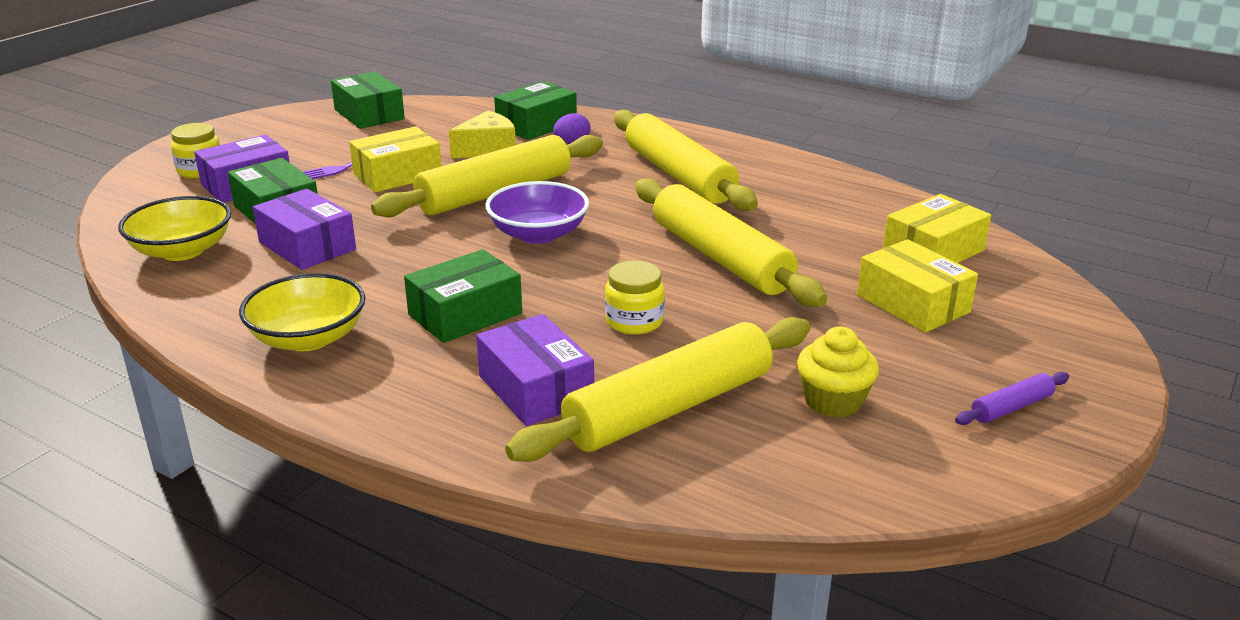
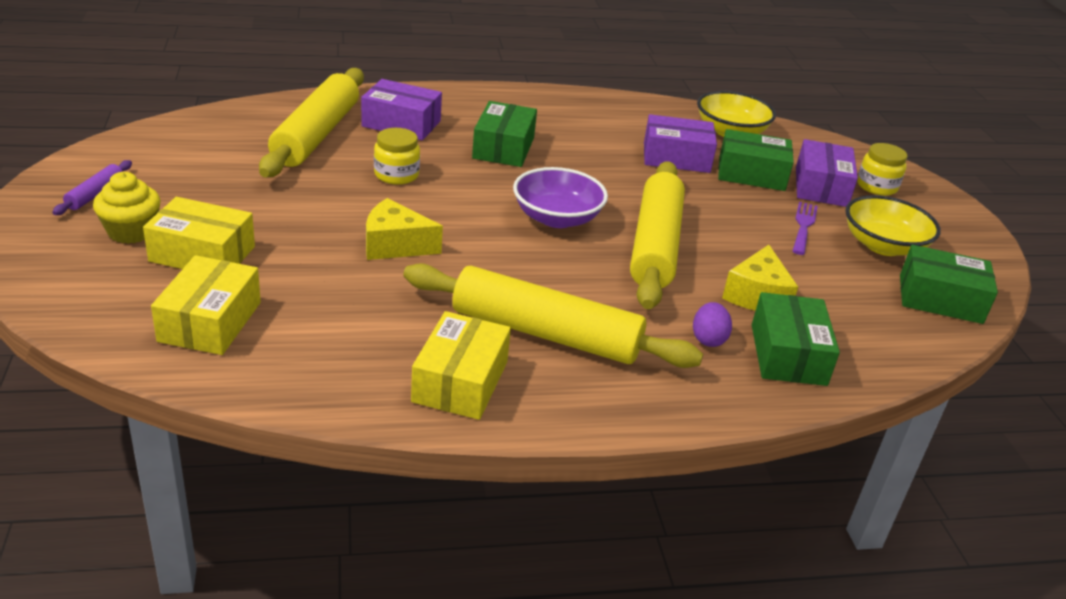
camera: 135 degrees right, 5 degrees up
(308, 338) = (559, 112): yellow bowl -> yellow bowl (883, 246)
(397, 175) = (756, 235): yellow box -> yellow box (460, 381)
(720, 257) = (395, 245): yellow rolling pin -> yellow cheese
(833, 401) = (220, 165): yellow cupcake -> yellow cupcake (131, 231)

